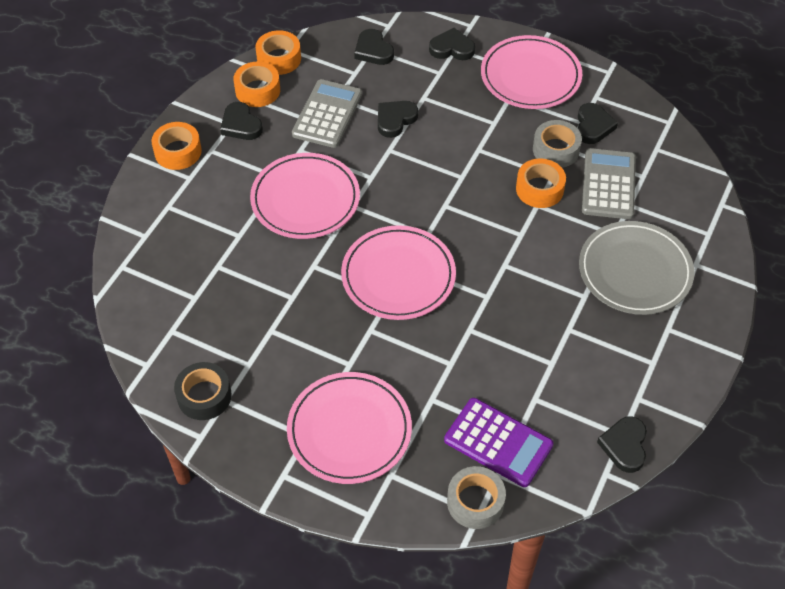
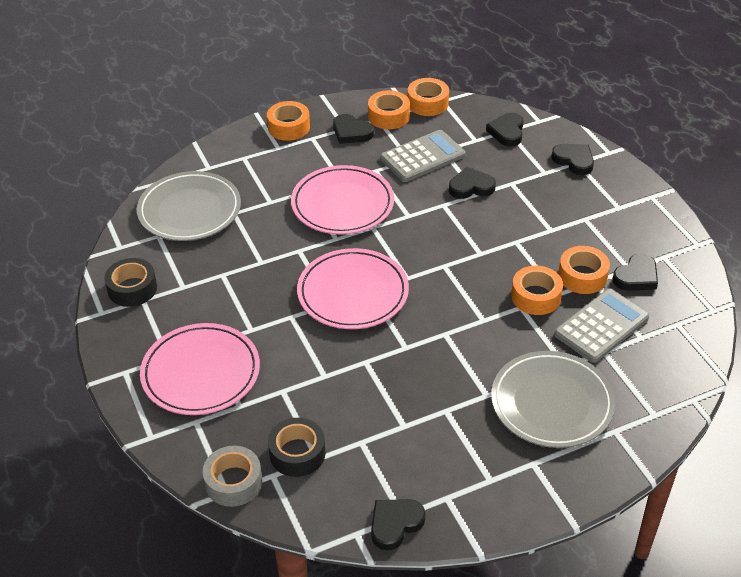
camera: 40 degrees right, 10 degrees down
(174, 288) = (189, 210): none -> grey plate
(241, 125) = (351, 132): black heart -> black heart turned 60 degrees counterclockwise
(498, 442) = (297, 453): purple calculator -> black tape
(530, 76) = (620, 213): pink plate -> none
(556, 150) = (582, 276): grey tape -> orange tape

